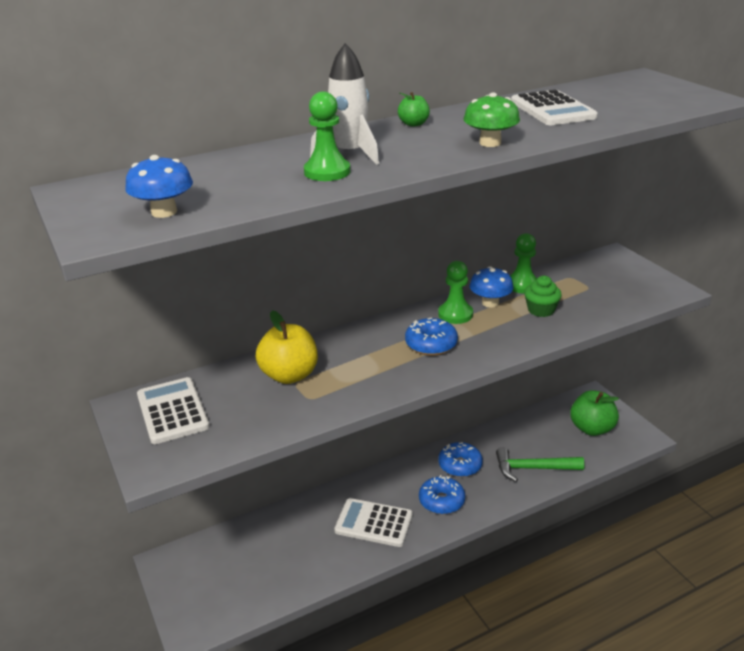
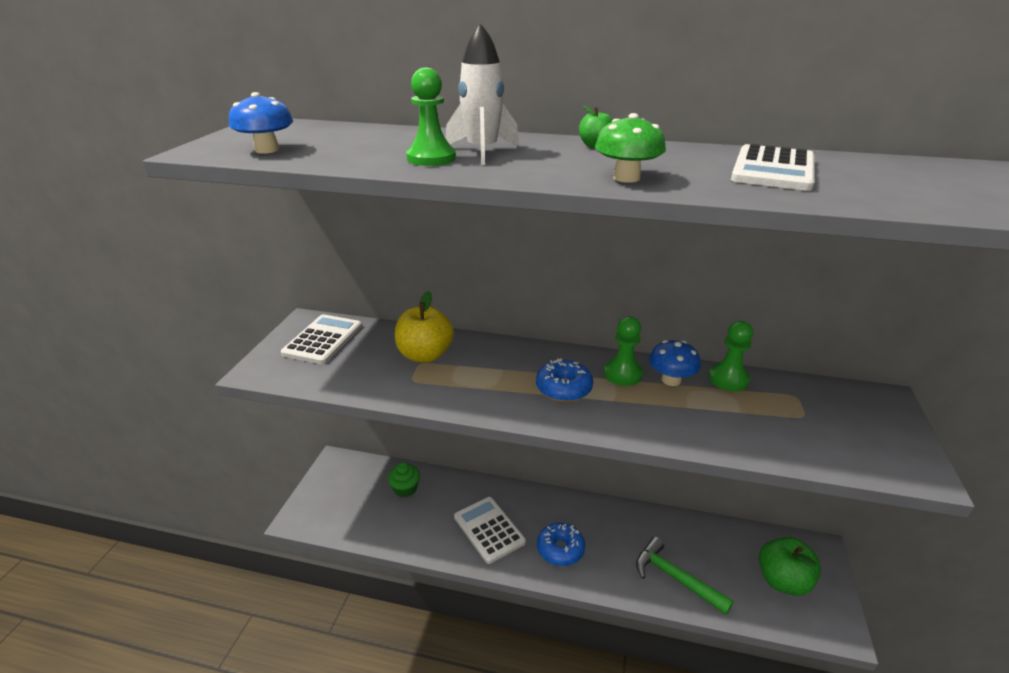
camera: 40 degrees right, 0 degrees up
(460, 465) = (609, 530): blue donut -> none
(541, 310) = (715, 412): green cupcake -> green cupcake (405, 489)

